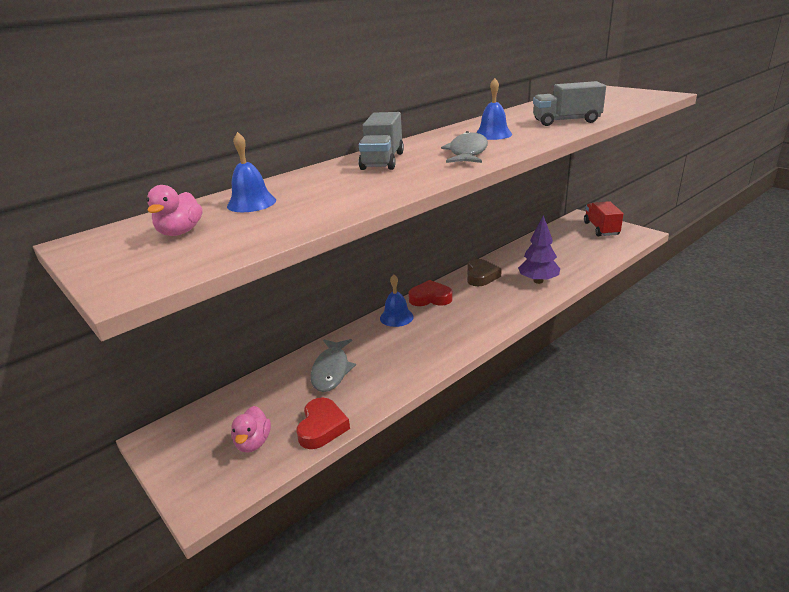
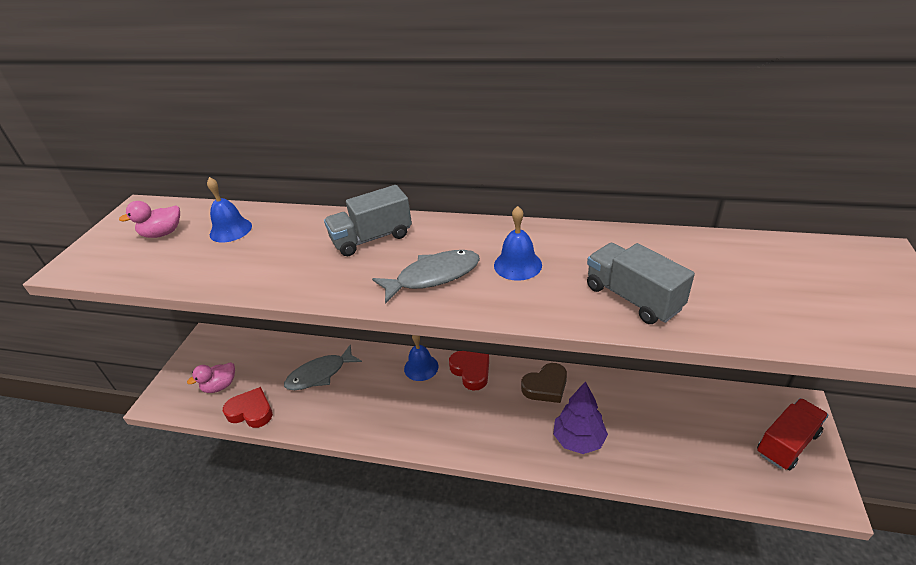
camera: 55 degrees right, 10 degrees up
(322, 427) = (251, 411): red heart -> red heart turned 135 degrees counterclockwise

